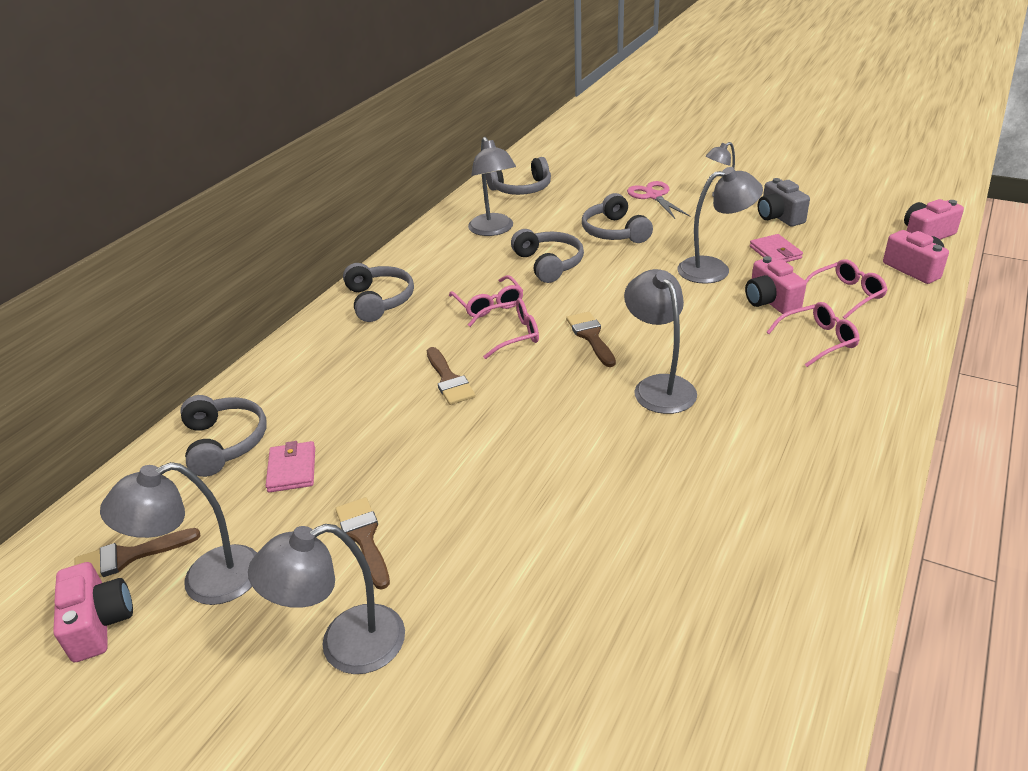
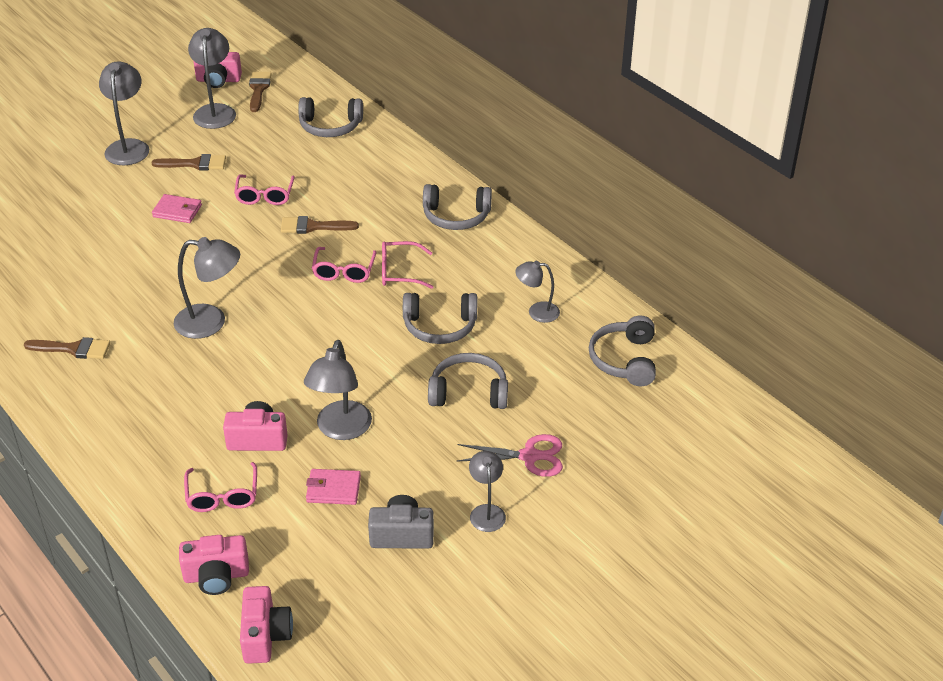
camera: 110 degrees right, 5 degrees up
(292, 469) = (279, 147): pink wallet -> pink wallet (177, 211)
(494, 230) = (537, 312): grey lamp -> grey lamp, size x0.62
(590, 336) = (304, 311): brown brush -> brown brush (73, 349)
(818, 340) = (180, 437): pink glasses -> pink glasses (265, 196)

